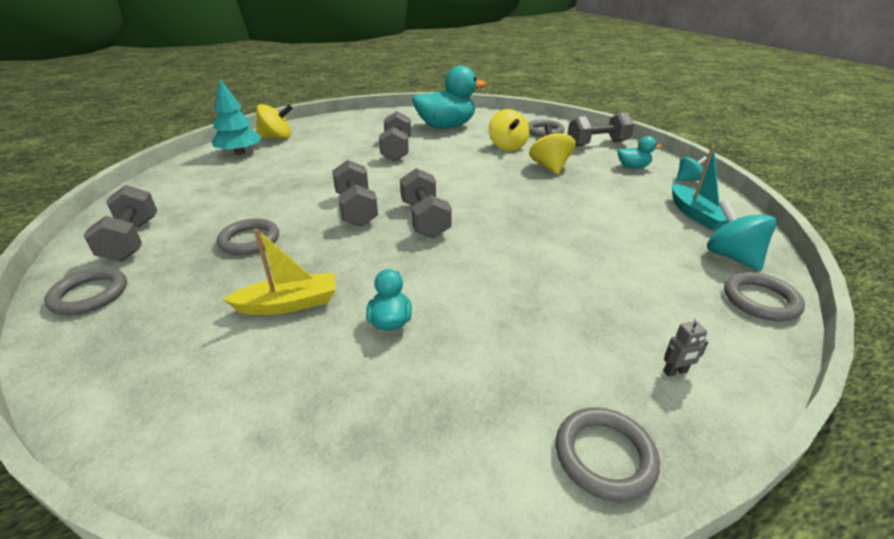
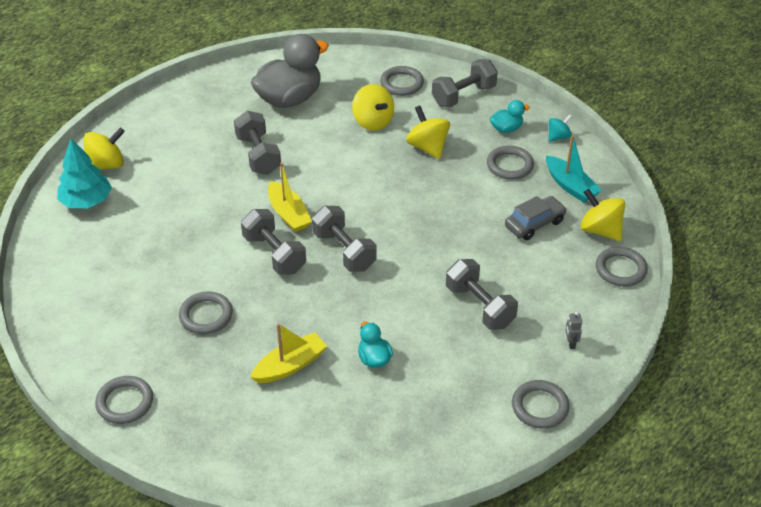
camera: 20 degrees left, 10 degrees up
(132, 240) = (99, 344): grey dumbbell -> grey dumbbell (480, 306)
(392, 186) = (288, 214): none -> yellow boat
(446, 127) = (289, 99): turquoise duck -> grey duck
(629, 190) = (509, 165): none -> grey ring
(647, 237) = (534, 224): none -> grey car
(675, 372) = (570, 343): grey robot -> grey robot turned 120 degrees clockwise
(731, 256) = (600, 230): turquoise spinning top -> yellow spinning top

